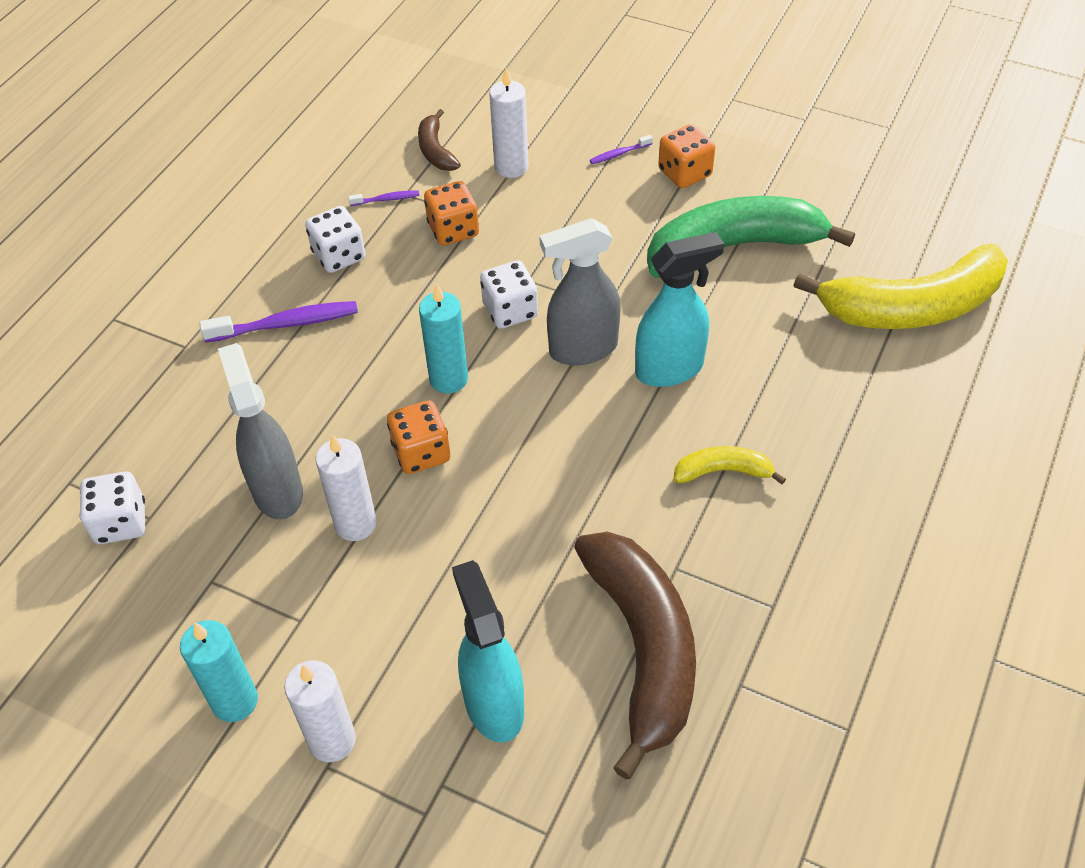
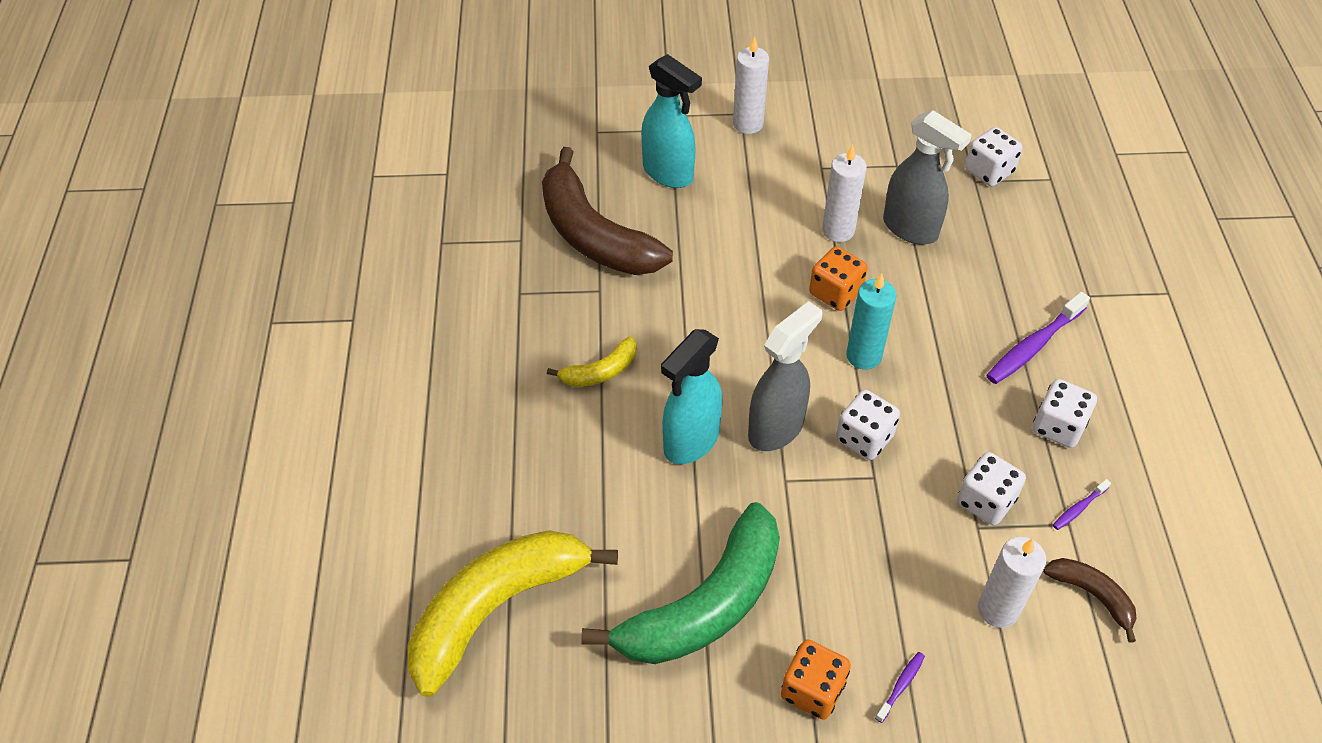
camera: 150 degrees right, 0 degrees up
(235, 701) = (819, 119): turquoise candle -> none
(453, 230) = (985, 501): orange dice -> white dice

